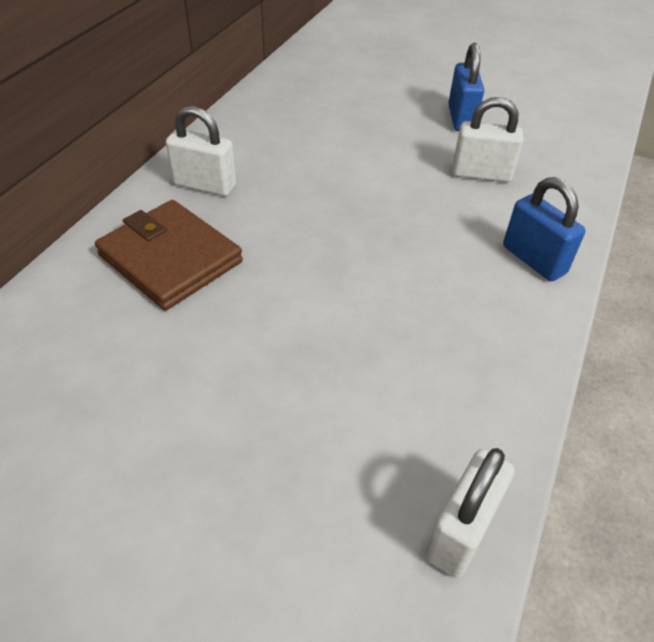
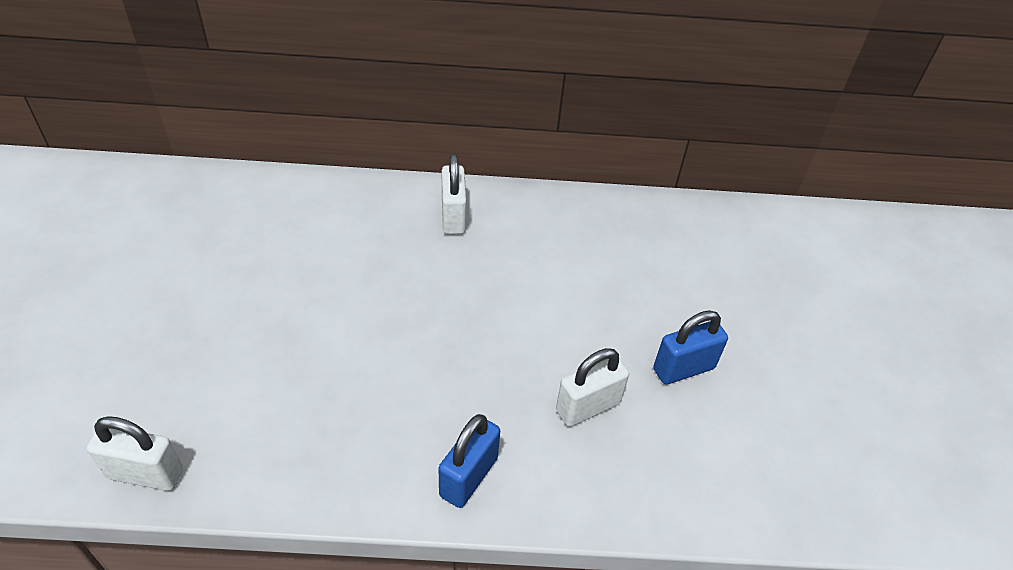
camera: 65 degrees right, 0 degrees up
(170, 259) = (356, 230): brown wallet -> none
(481, 174) = (588, 407): white padlock -> white padlock turned 75 degrees clockwise

